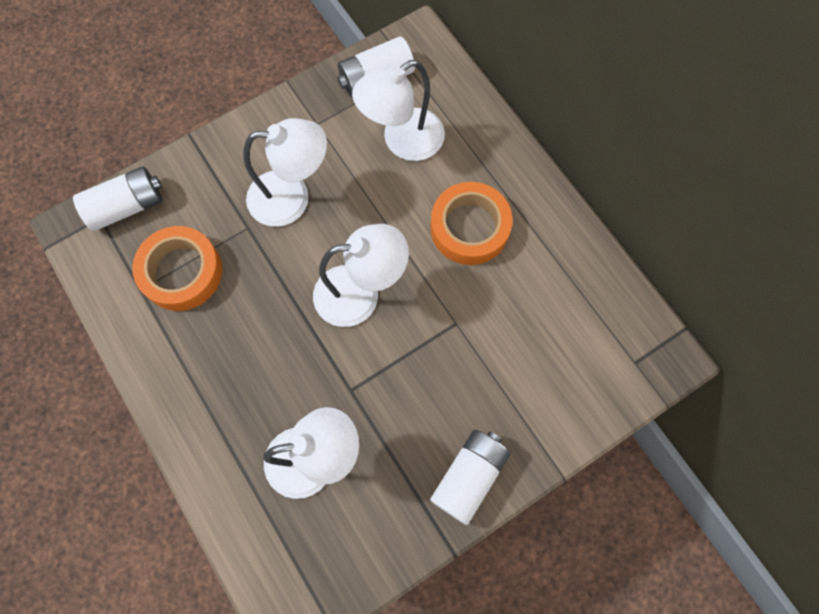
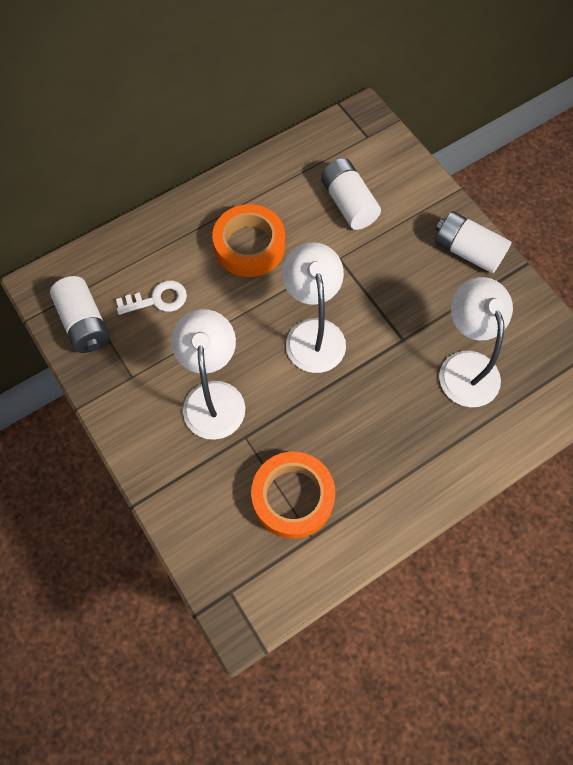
camera: 90 degrees left, 5 degrees down
(127, 206) = (217, 563): white battery -> white battery (348, 203)
(402, 141) = (158, 299): white lamp -> white key

